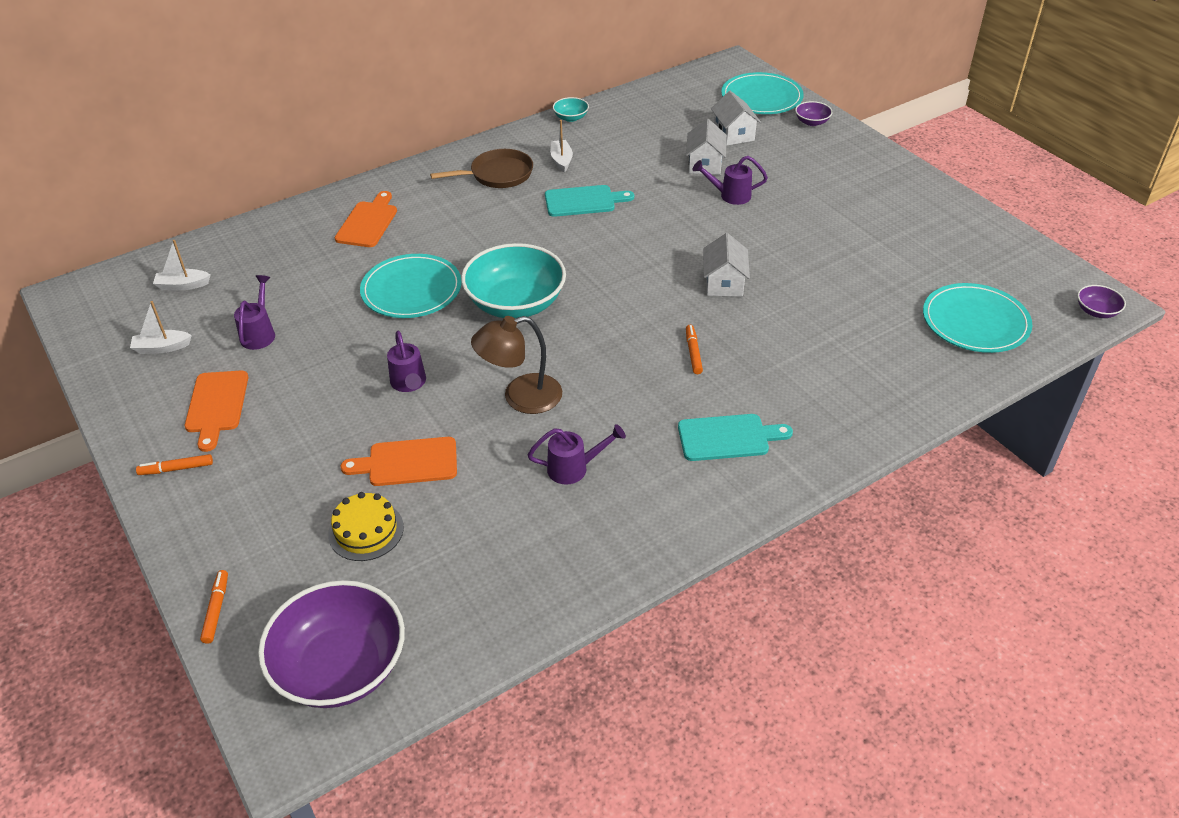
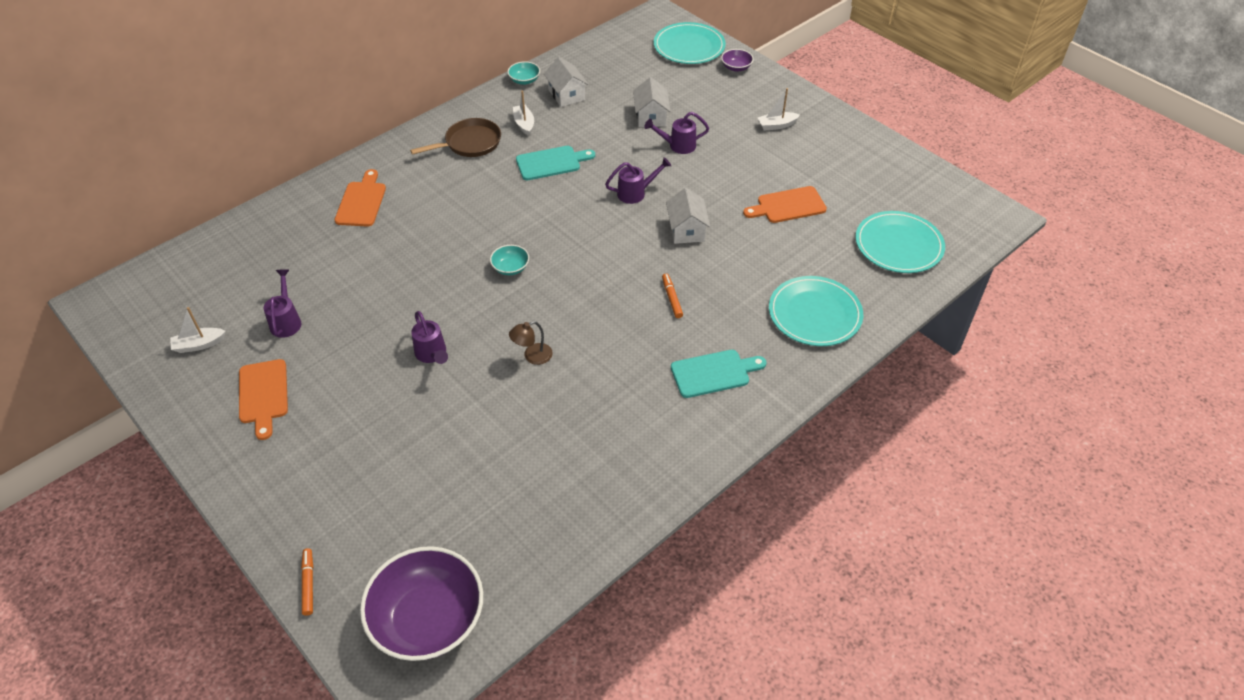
camera: 10 degrees left, 5 degrees up
(176, 469) = (241, 459): orange marker -> none
(183, 285) = (203, 281): white boat -> white boat (776, 125)
(366, 530) = (423, 495): yellow cake -> none
(408, 462) = (446, 428): orange cutting board -> orange cutting board (788, 206)
(411, 290) = (415, 264): turquoise plate -> turquoise plate (814, 314)
(515, 303) = (510, 268): turquoise bowl -> turquoise bowl, size x0.43
(521, 397) = (532, 356): brown lamp -> brown lamp, size x0.57
(574, 468) = (590, 416): purple watering can -> purple watering can (636, 193)
(734, 134) = (671, 85): white house -> white house (566, 95)
(1096, 311) = (993, 225): purple bowl -> none

